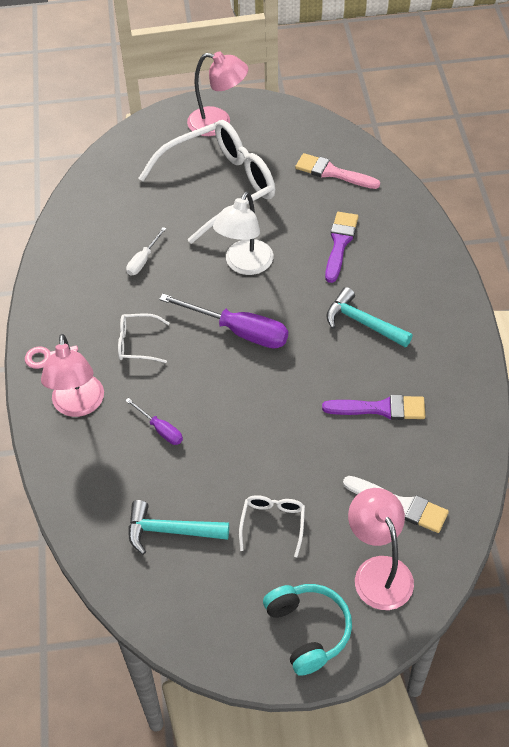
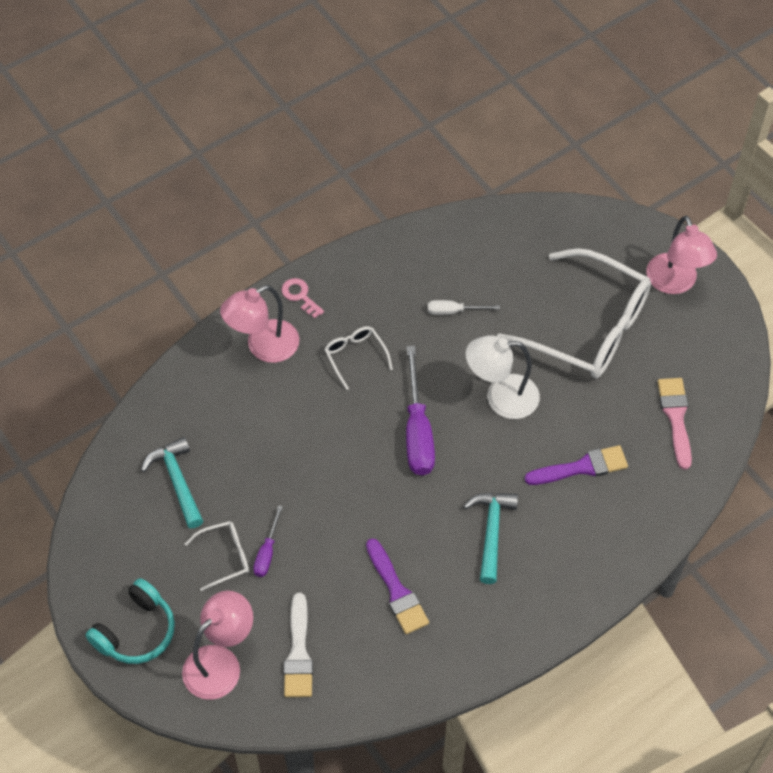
camera: 60 degrees right, 5 degrees up
(160, 429) = (273, 422): purple screwdriver -> purple screwdriver (267, 552)

